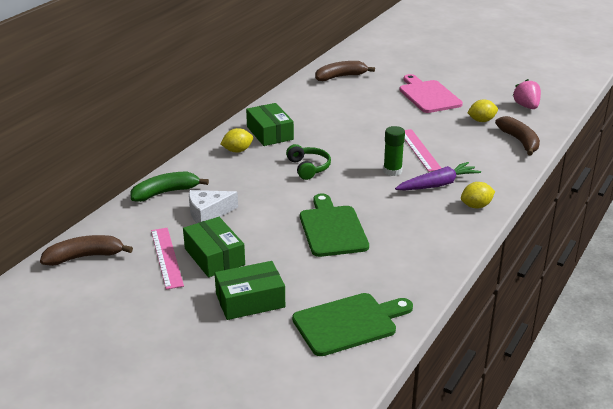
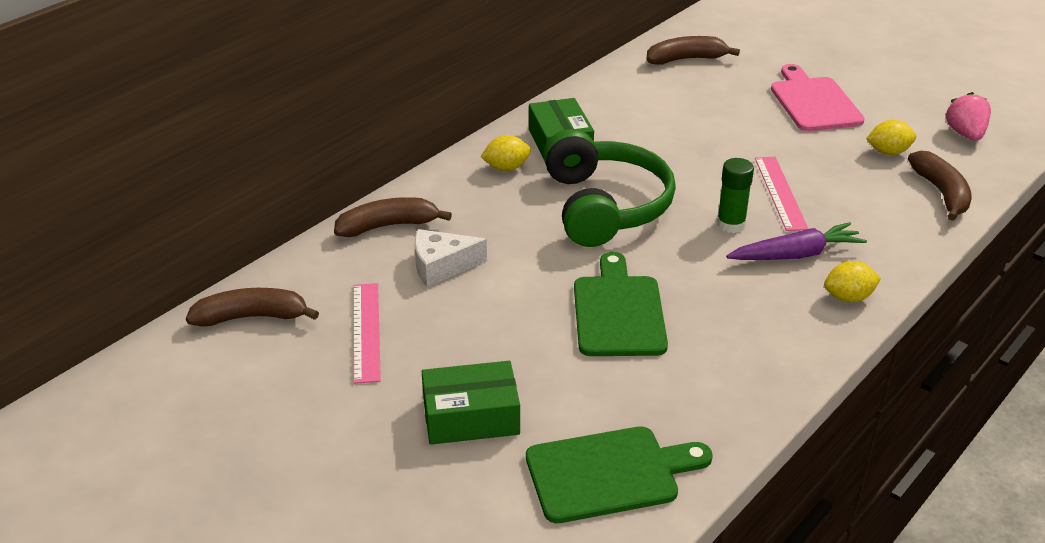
camera: 10 degrees right, 5 degrees up
(165, 193) = (388, 226): green banana -> brown banana
(214, 256) = (435, 338): green box -> none
(308, 168) = (605, 206): green headphones -> green headphones, size x2.04

